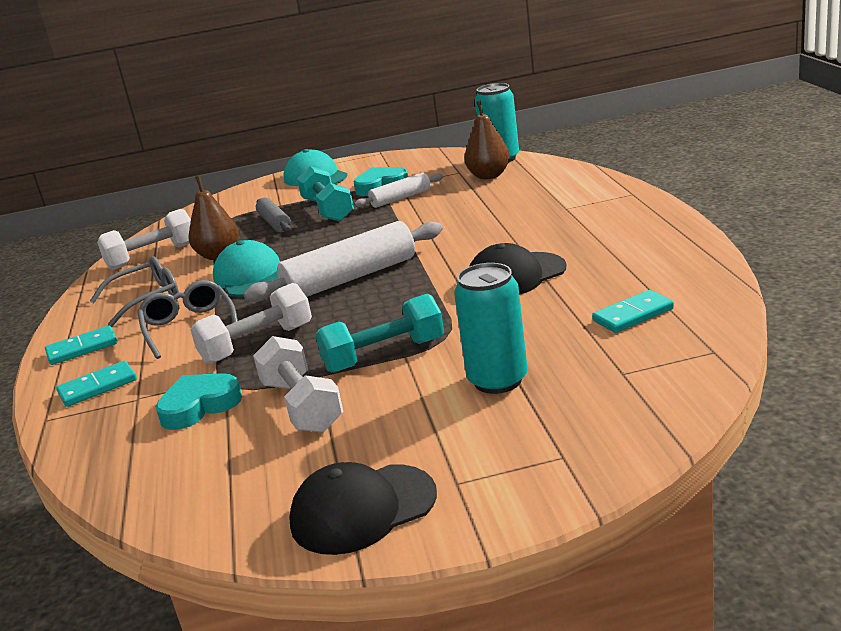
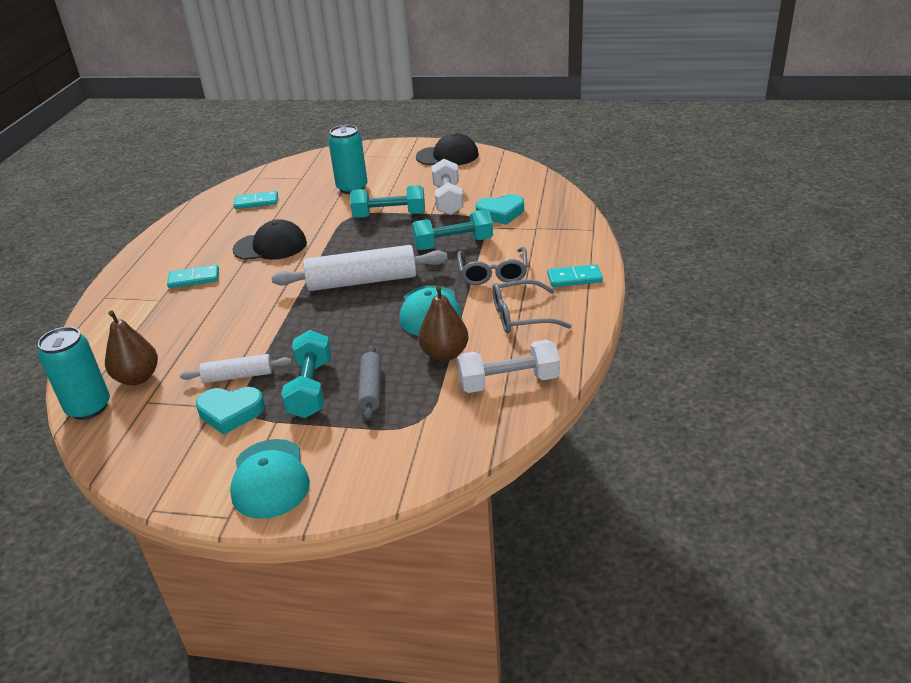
camera: 160 degrees left, 10 degrees up
(98, 387) = (561, 242): turquoise domino -> turquoise domino (194, 279)
(257, 344) = (453, 244): white dumbbell -> turquoise dumbbell

